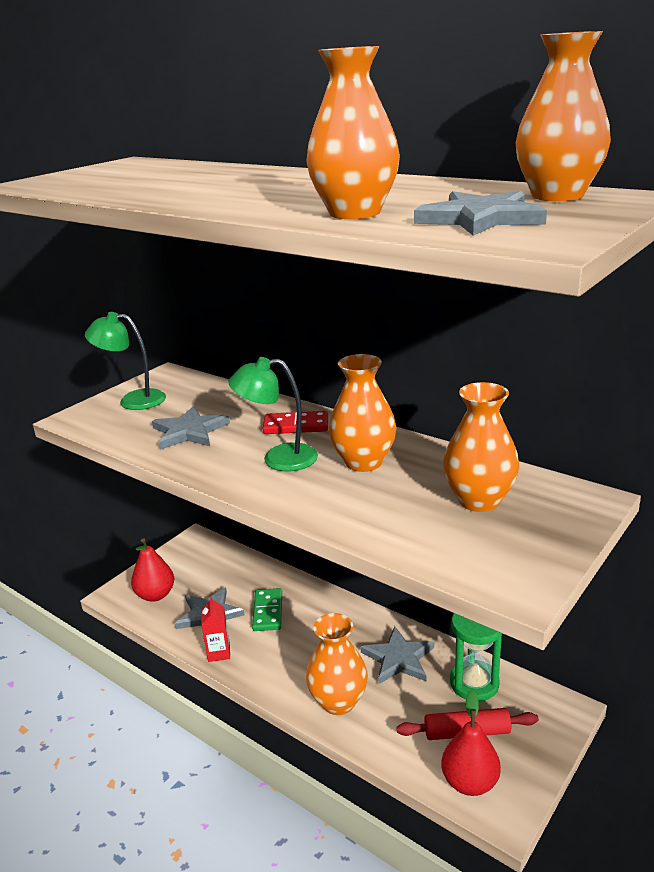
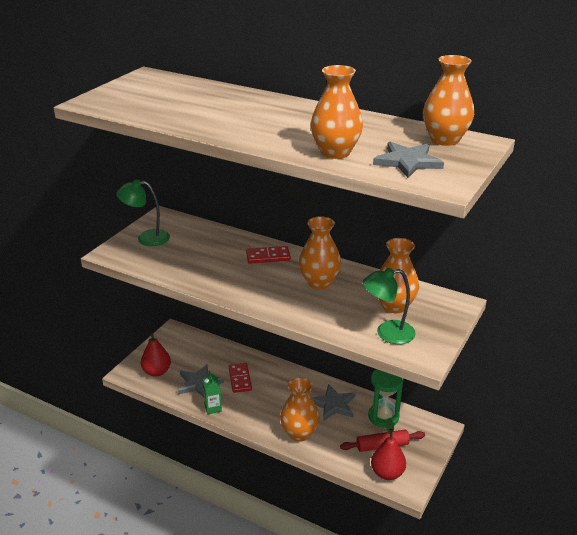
camera: 10 degrees left, 5 degrees up
(189, 431) = (197, 262): grey star -> none
(219, 652) = (213, 408): red carton -> green carton
(268, 611) = (240, 379): green domino -> red domino
(278, 458) = (264, 281): green lamp -> green lamp (387, 333)

